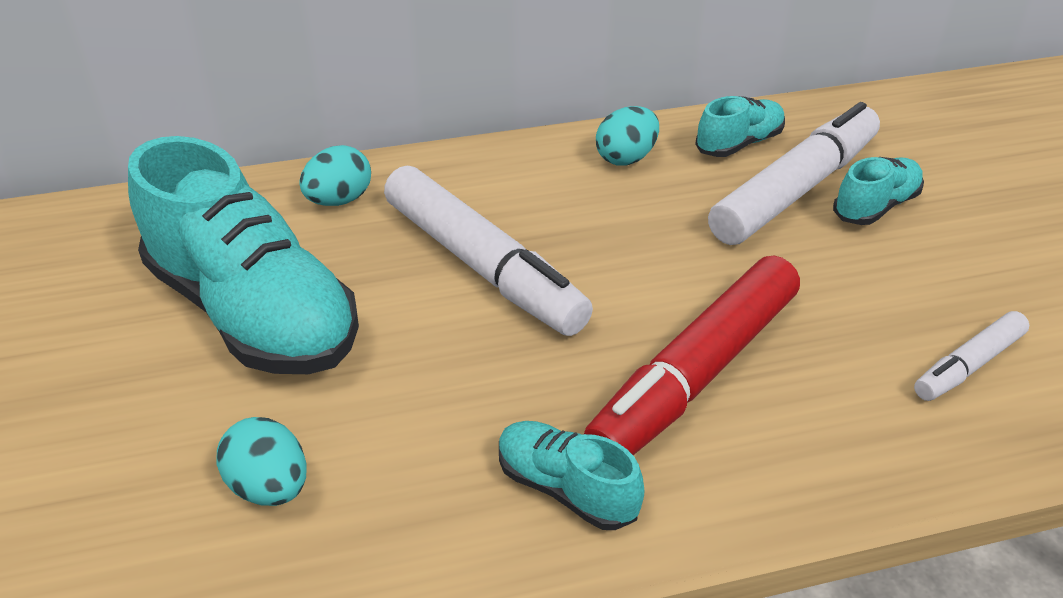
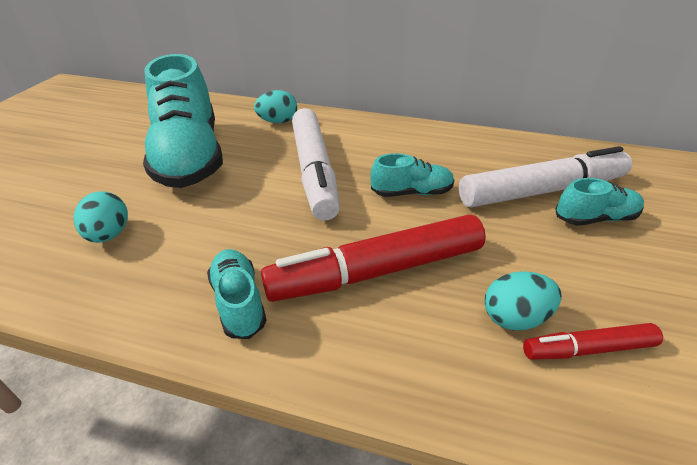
camera: 30 degrees right, 0 degrees up
(626, 158) = (445, 144): turquoise egg -> turquoise egg (514, 317)
(739, 144) = (524, 156): turquoise shoe -> turquoise shoe (411, 192)
(968, 365) = (587, 349): white marker -> red marker

